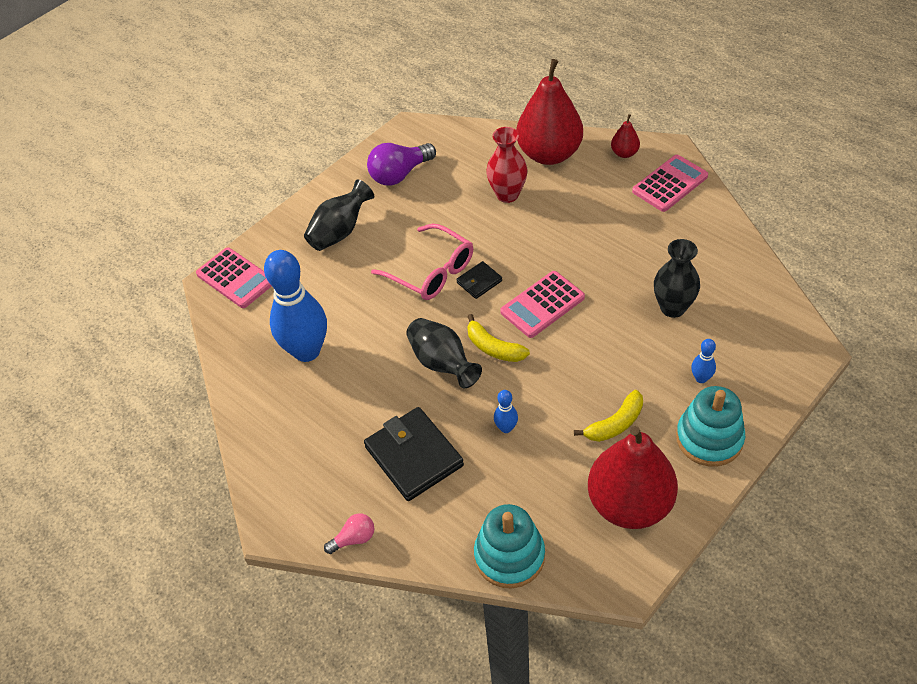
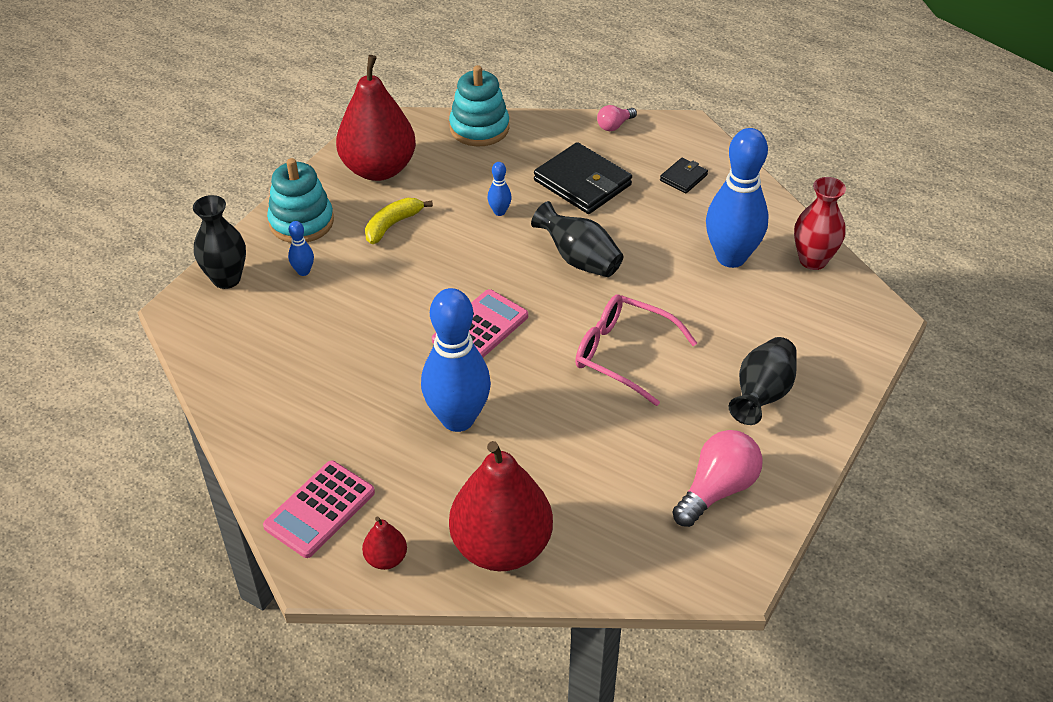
camera: 165 degrees right, 5 degrees down
(235, 278) = (860, 324): pink calculator -> none
(399, 174) = (717, 489): purple light bulb -> pink light bulb
(479, 282) = (561, 347): black wallet -> black wallet (683, 178)
(493, 347) = (527, 279): yellow banana -> none
(507, 194) = (551, 470): red vase -> red vase (813, 260)
(569, 234) = (458, 419): none -> blue bowling pin
(672, 308) = (328, 339): black vase -> black vase (226, 279)

